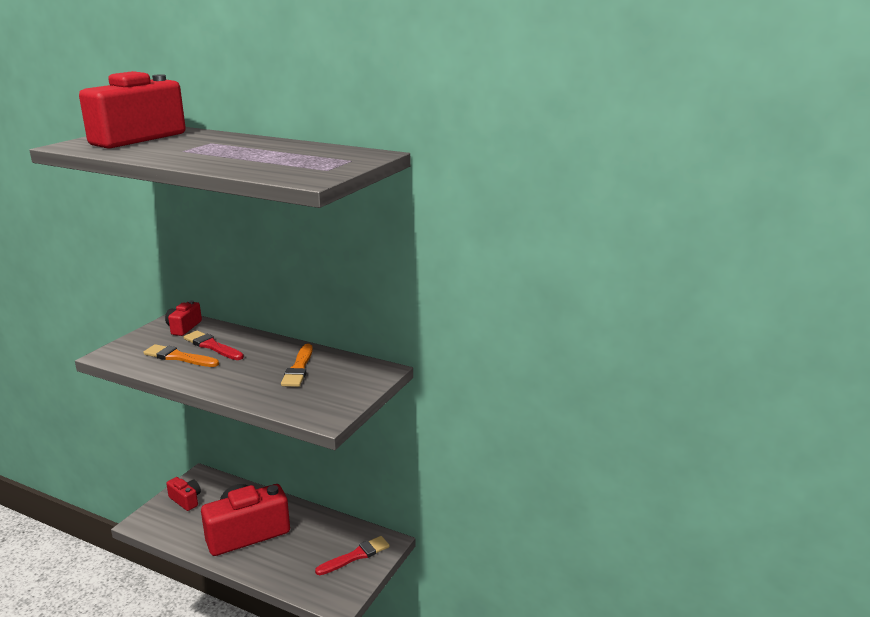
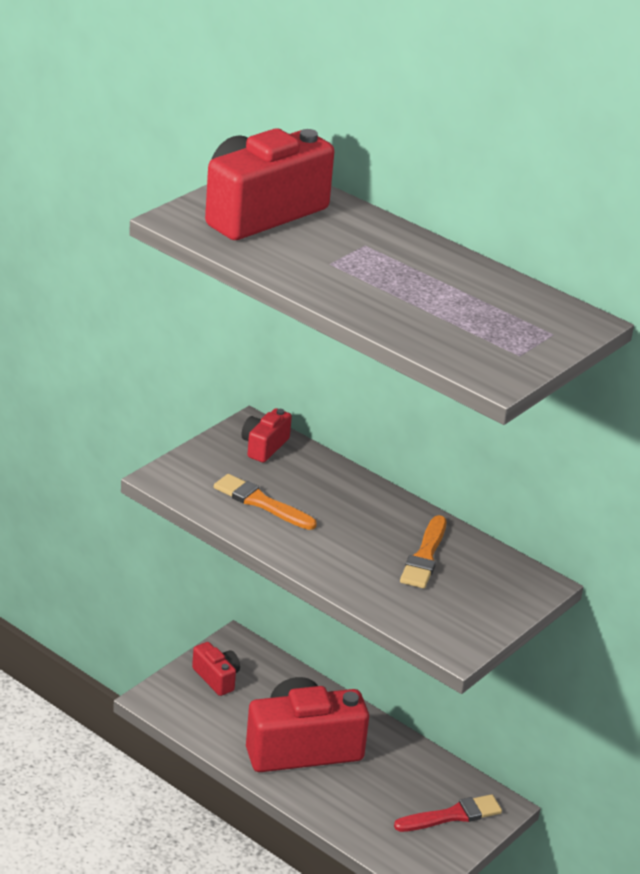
camera: 10 degrees right, 10 degrees up
(212, 346) = (305, 491): red brush -> none

